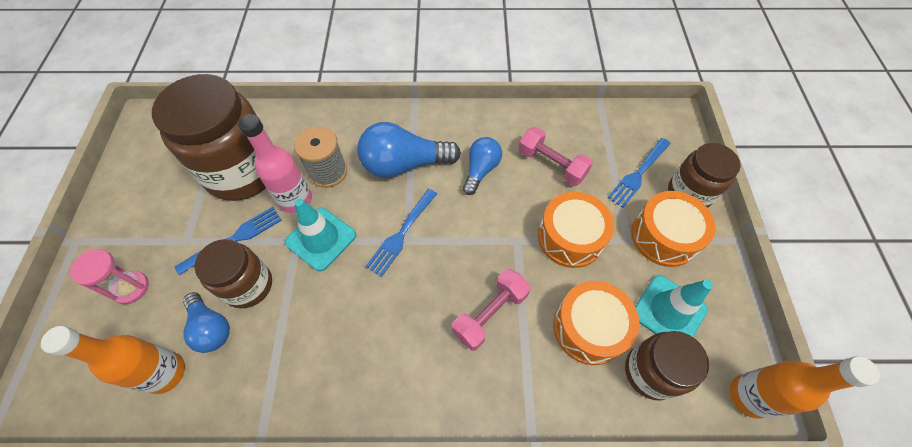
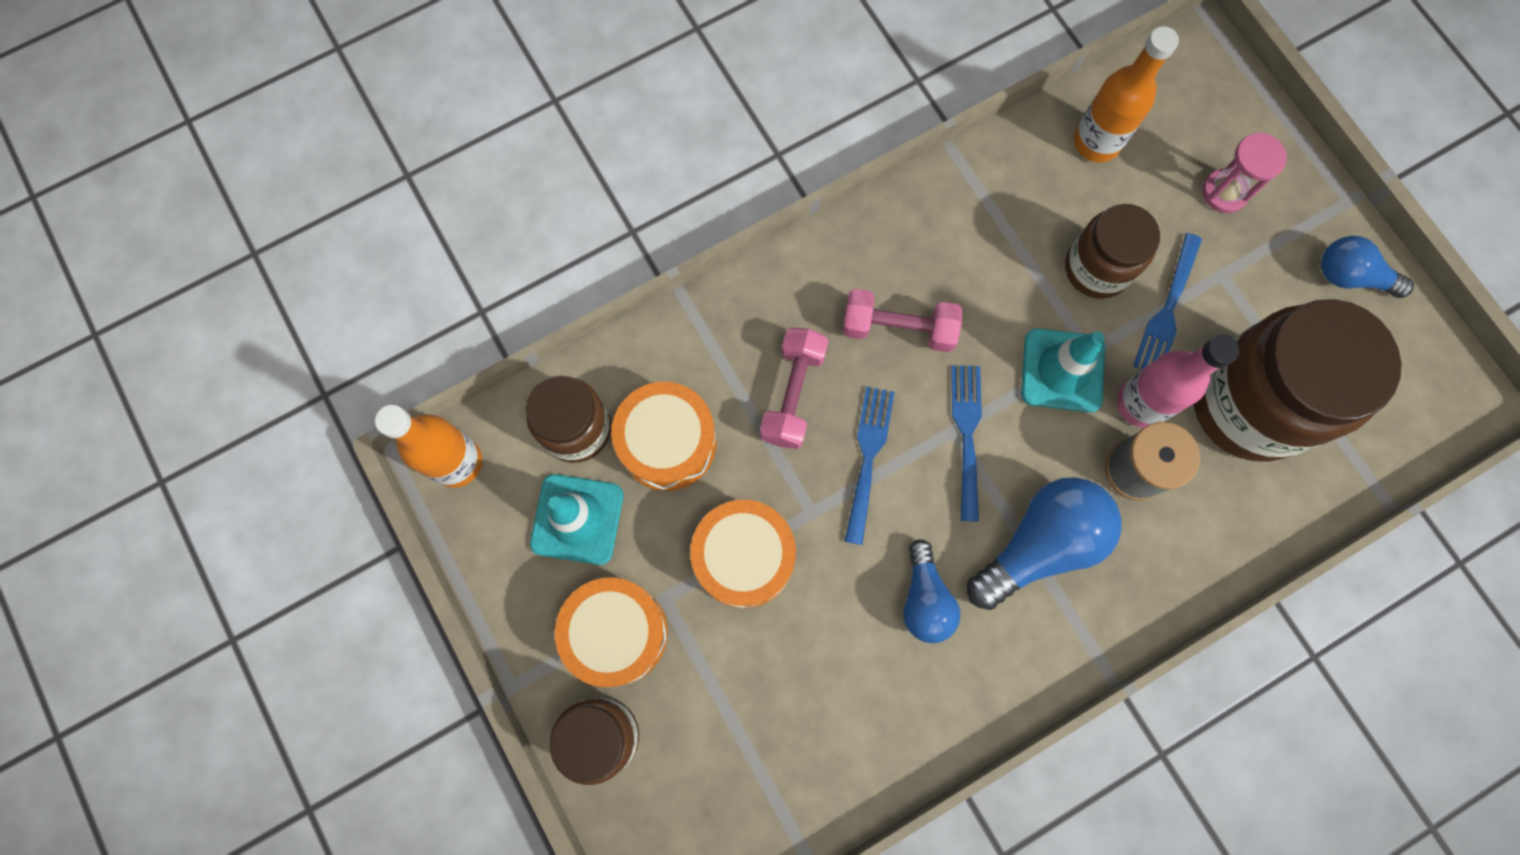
camera: 150 degrees right, 15 degrees up
(211, 328) = (1093, 205): blue light bulb -> blue light bulb (1350, 276)
(551, 165) = (827, 671): pink dumbbell -> pink dumbbell (898, 328)
(638, 173) = (689, 731): blue fork -> blue fork (868, 459)

